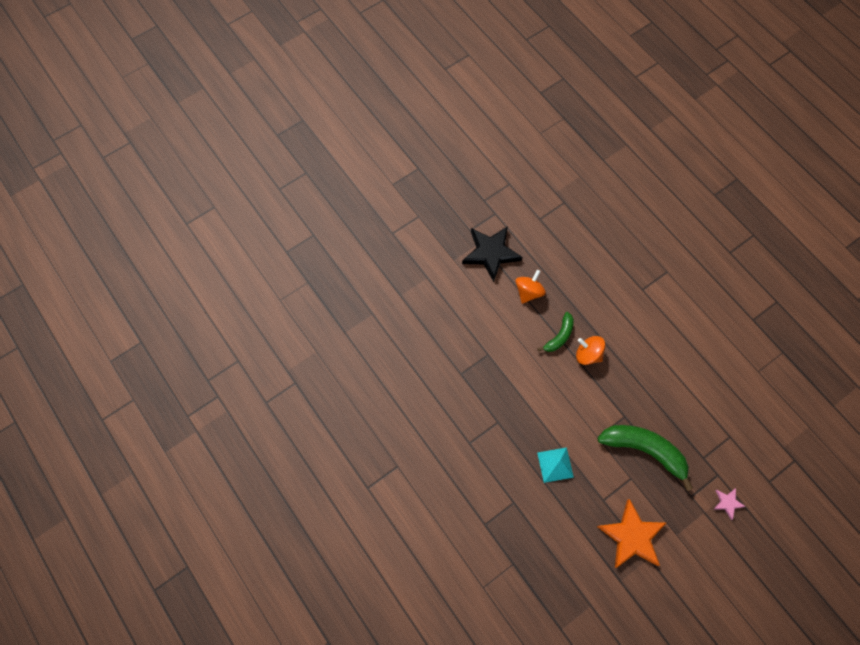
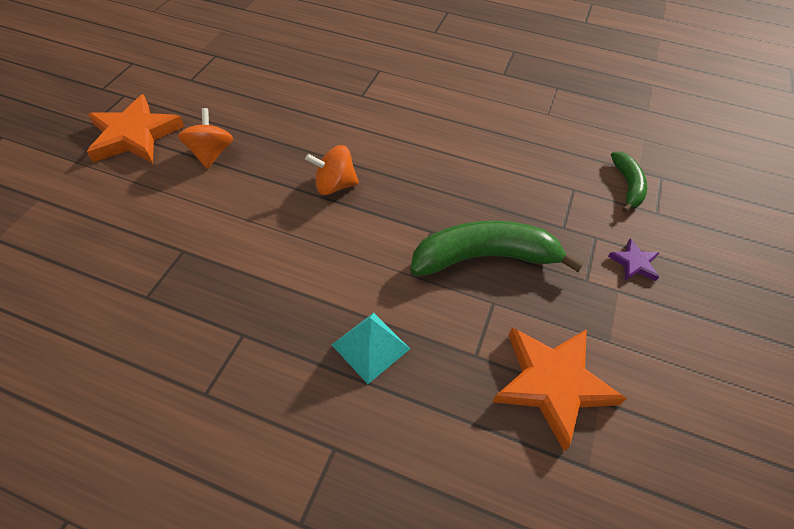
camera: 35 degrees left, 15 degrees down
(491, 253) = (135, 135): black star -> orange star
(559, 336) = (282, 182): green banana -> green banana (627, 186)
(727, 503) = (634, 263): pink star -> purple star

